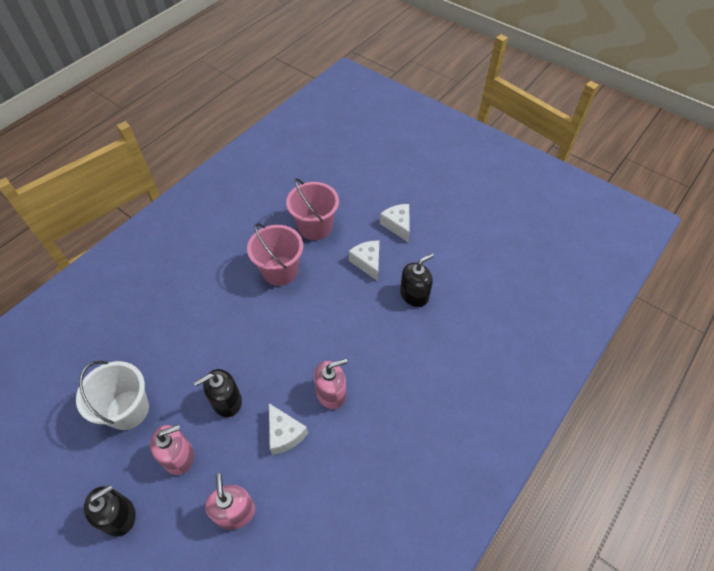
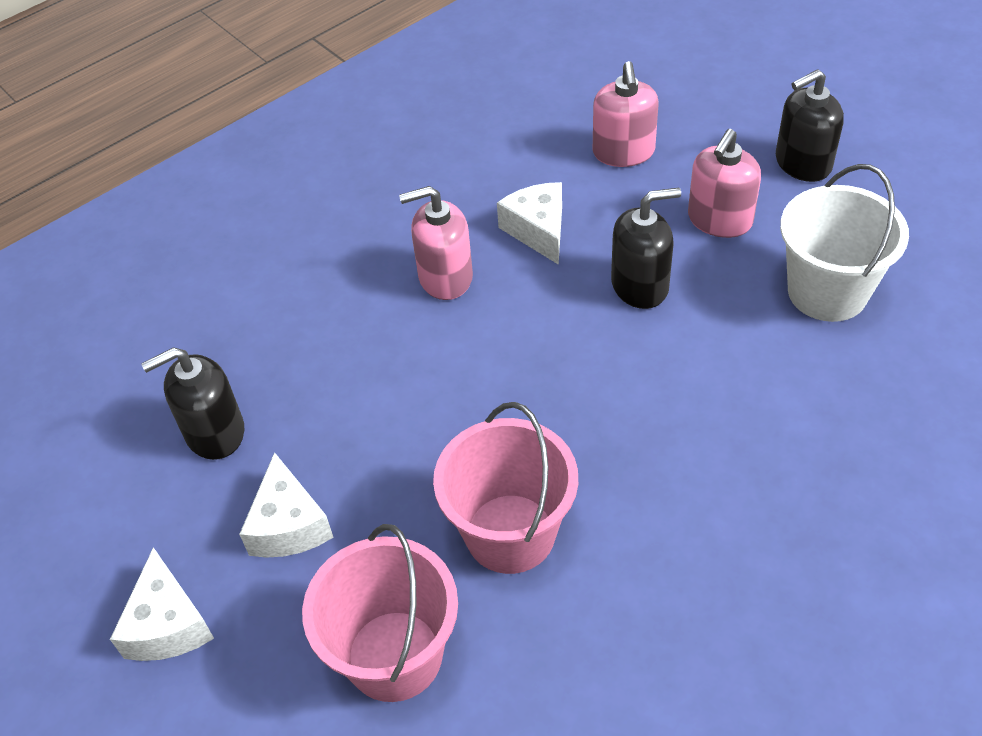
camera: 165 degrees left, 5 degrees down
(179, 456) = (719, 220): pink soap dispenser -> pink soap dispenser turned 45 degrees counterclockwise

